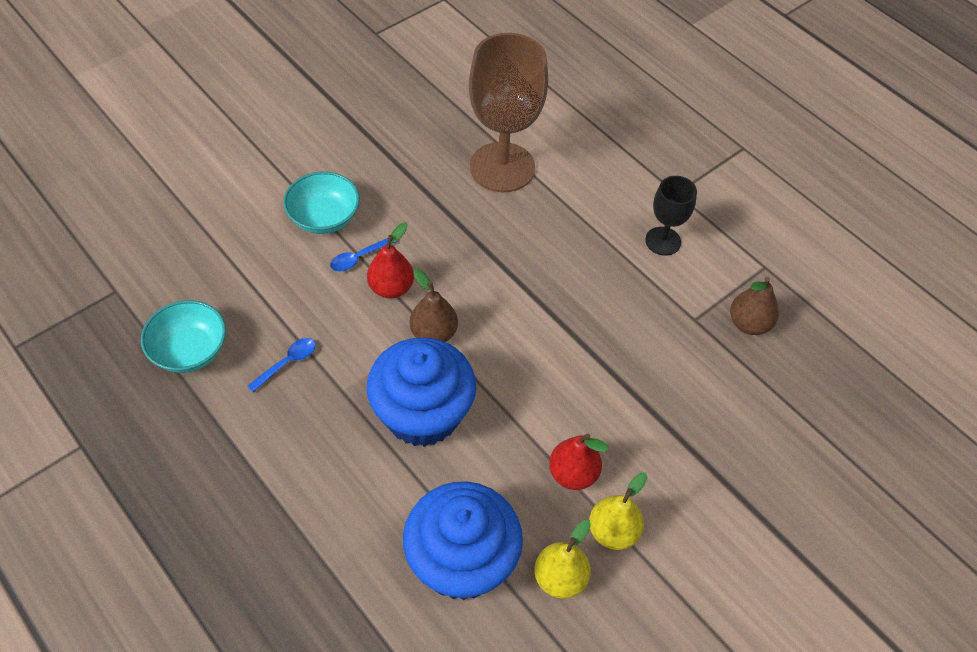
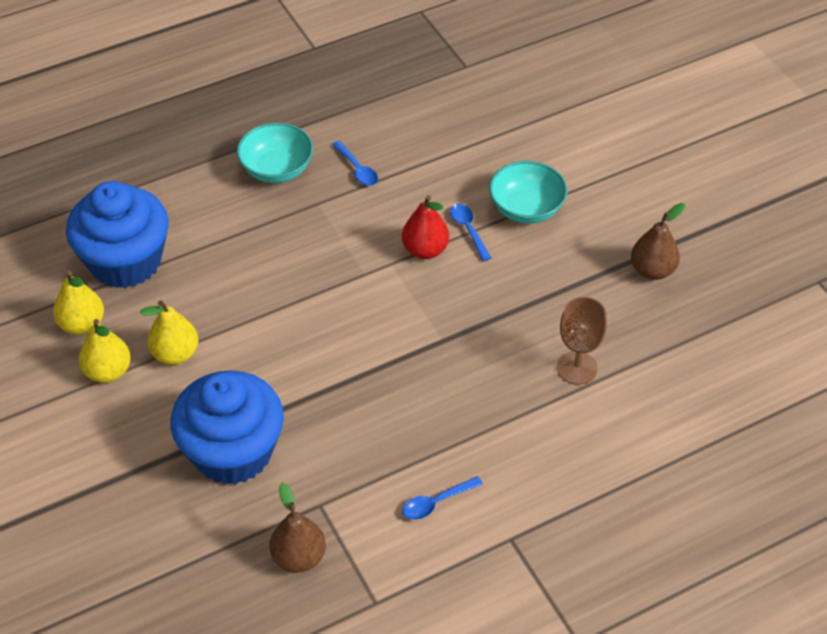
camera: 105 degrees right, 5 degrees down
(190, 351) = (388, 109): turquoise bowl -> turquoise bowl (277, 169)
(422, 413) = (275, 255): blue cupcake -> blue cupcake (232, 452)
(433, 333) = (362, 275): brown pear -> brown pear (652, 270)
(502, 167) = (577, 368): brown goblet -> brown goblet, size x0.52
(573, 474) = (175, 354): red pear -> yellow pear
(663, 241) = (436, 502): black goblet -> blue spoon

